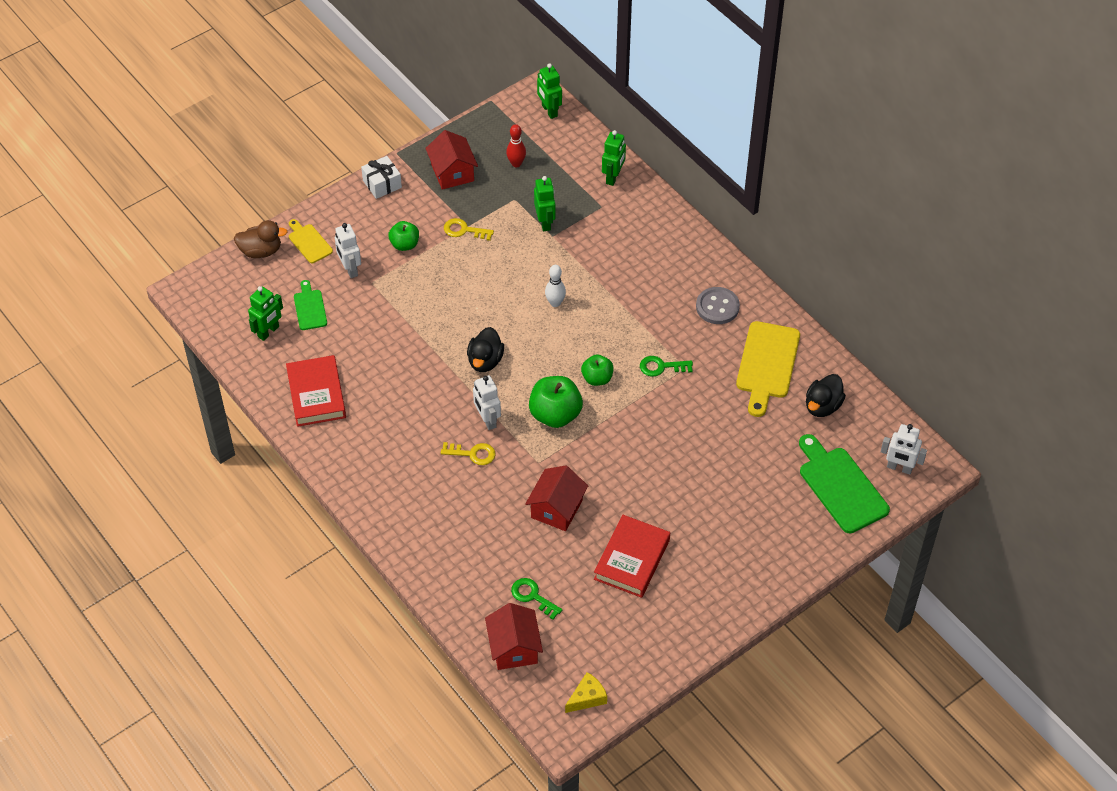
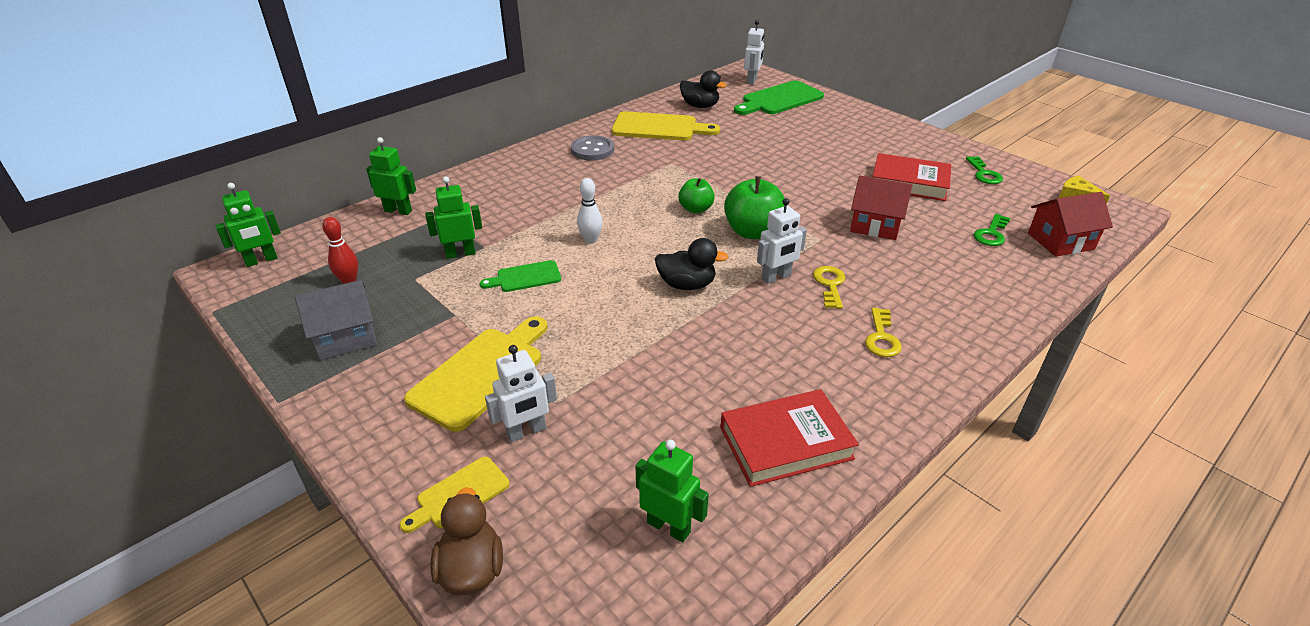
camera: 95 degrees left, 15 degrees down
(310, 308) = (610, 474): green cutting board -> green cutting board (525, 277)
(382, 184) = (344, 412): white gift -> none
(404, 244) = (481, 374): green apple -> yellow cutting board
(452, 172) = (345, 337): red house -> grey house
(464, 230) = (462, 318): yellow key -> yellow key (881, 338)
(661, 367) = (672, 175): green key -> green key (984, 174)

